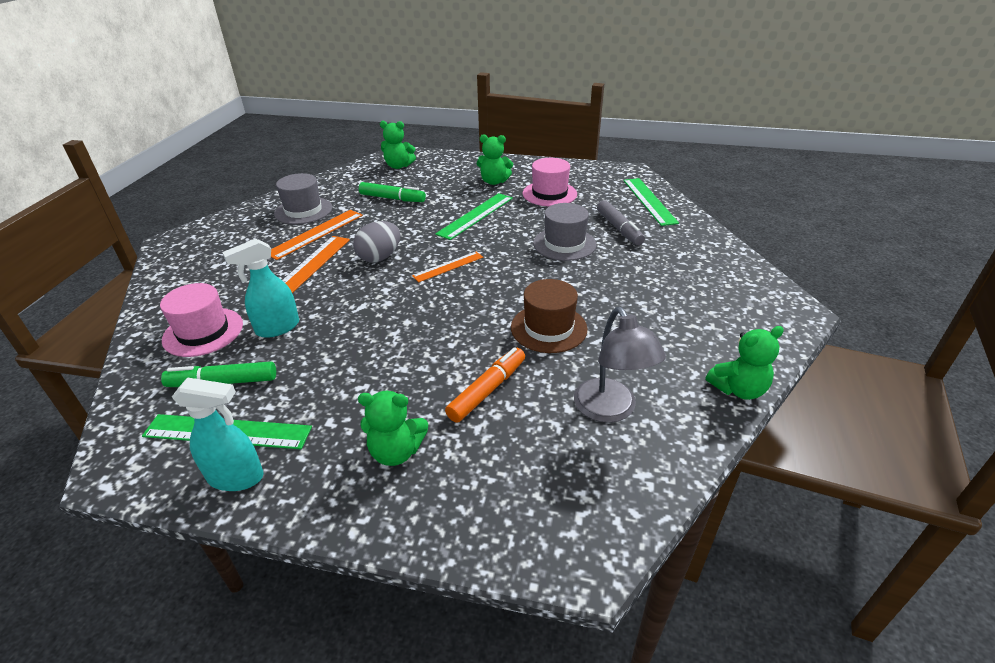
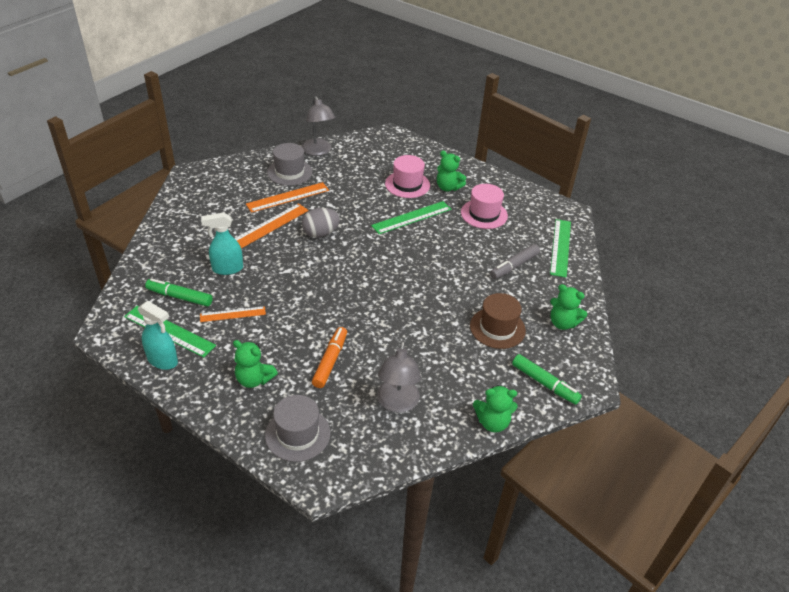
camera: 20 degrees right, 5 degrees up
(203, 332) = (182, 256): pink hat -> pink hat (407, 184)
(326, 185) = (318, 151): none -> grey lamp
(392, 198) = (359, 180): green marker -> green marker (544, 383)
(398, 166) = (383, 148): green teddy bear -> green teddy bear (562, 323)
(448, 266) = (363, 257): orange ruler -> orange ruler (233, 314)
(487, 390) = (330, 361): orange marker -> orange marker turned 45 degrees counterclockwise
(548, 328) = (399, 331): brown hat -> brown hat (497, 328)
(564, 244) = (460, 266): grey hat -> grey hat (297, 434)
(619, 228) = (514, 266): grey marker -> grey marker turned 45 degrees clockwise

